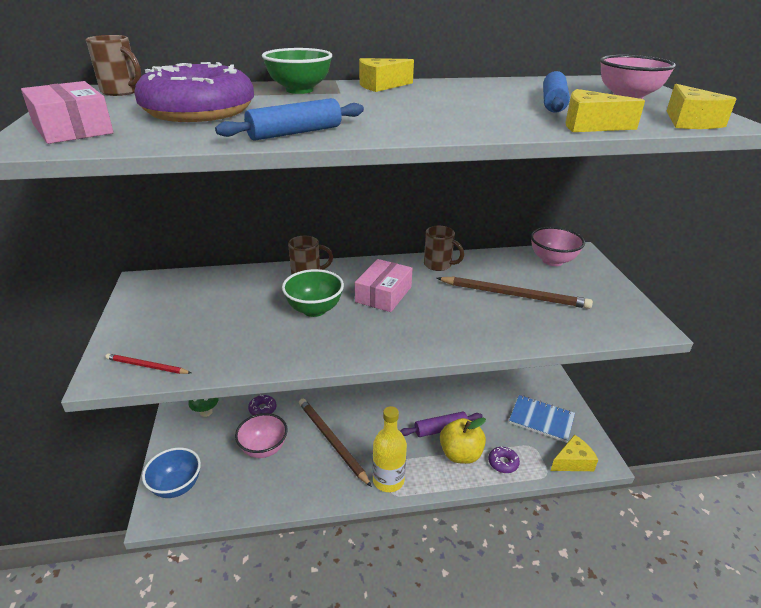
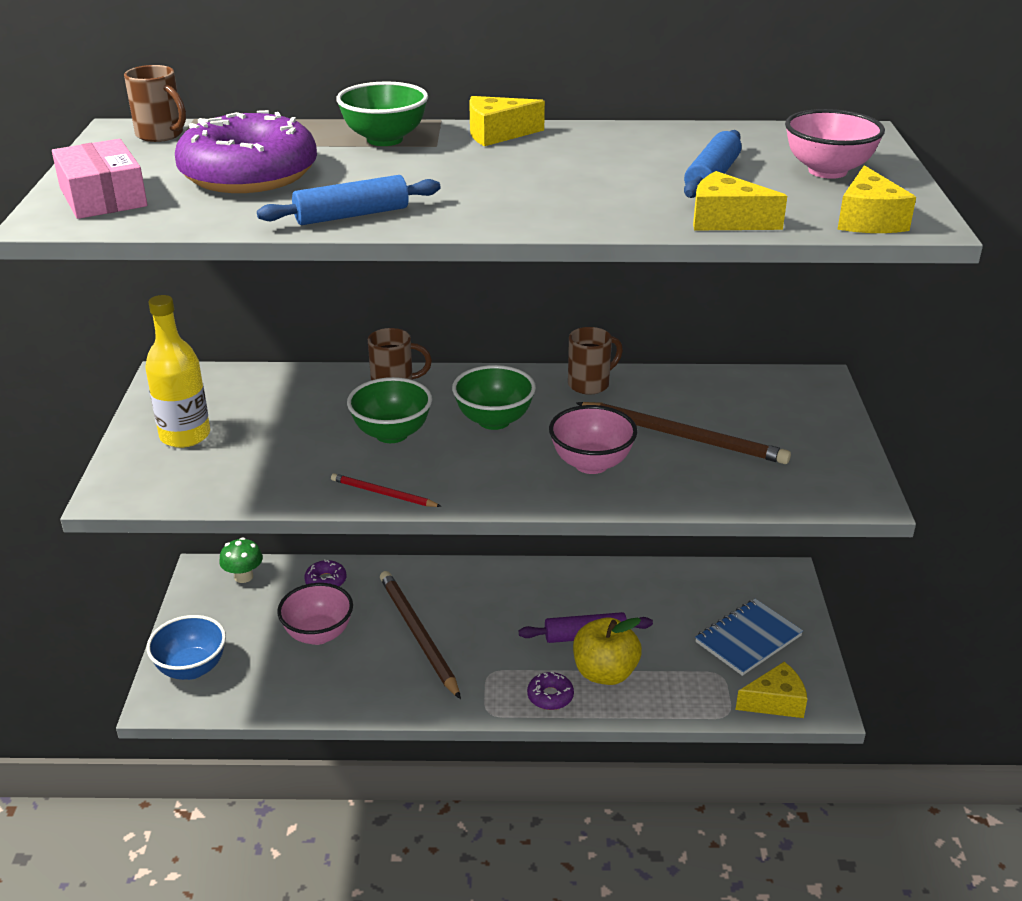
camera: 10 degrees right, 0 degrees up
(147, 366) = (164, 487): red pencil -> red pencil (383, 493)
(383, 294) = (494, 420): pink box -> green bowl
(388, 480) = (488, 694): yellow bottle -> yellow bottle (185, 436)
(438, 265) = (590, 384): brown mug -> brown mug turned 75 degrees counterclockwise
(503, 463) = (666, 691): purple donut -> purple donut (550, 696)
(541, 419) = (748, 639): blue notebook -> blue notebook turned 75 degrees counterclockwise
(552, 261) = (767, 390): pink bowl -> pink bowl (591, 464)

